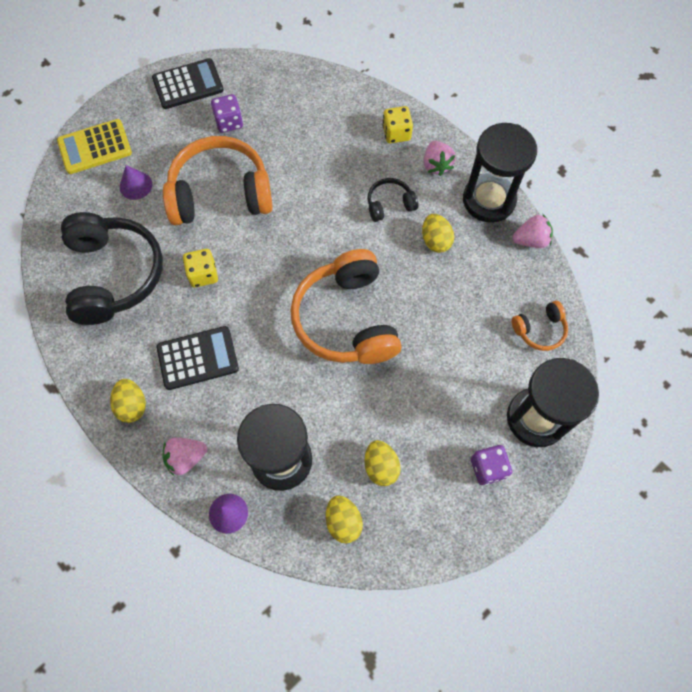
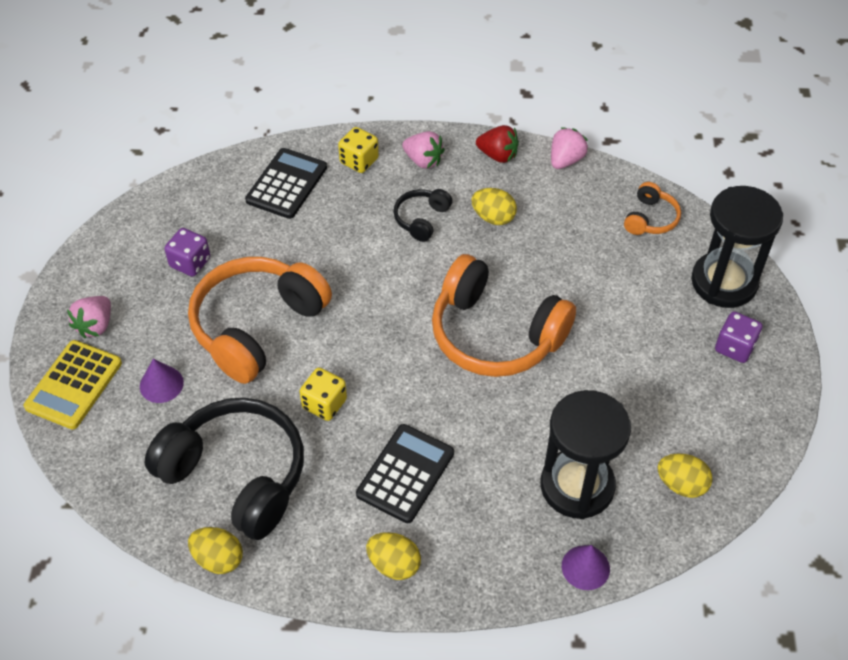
camera: 45 degrees left, 15 degrees down
(186, 458) = (496, 560): pink strawberry -> pink strawberry (95, 325)
(188, 84) = (106, 261): black calculator -> black calculator (286, 184)
(381, 466) = (658, 418): yellow egg -> yellow egg (218, 559)
(489, 200) = (498, 155): black hourglass -> red strawberry

